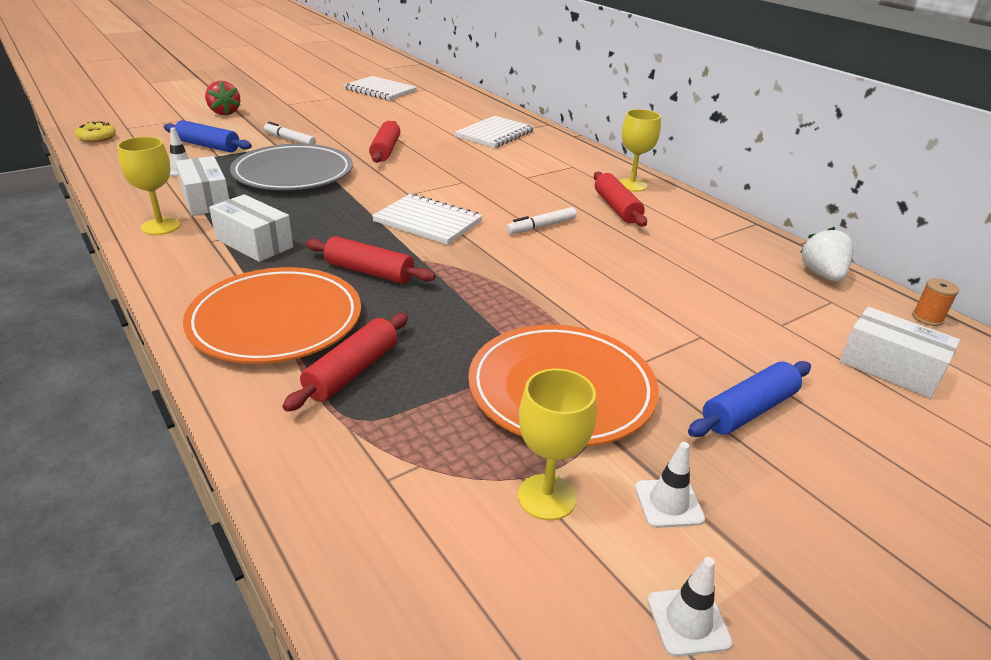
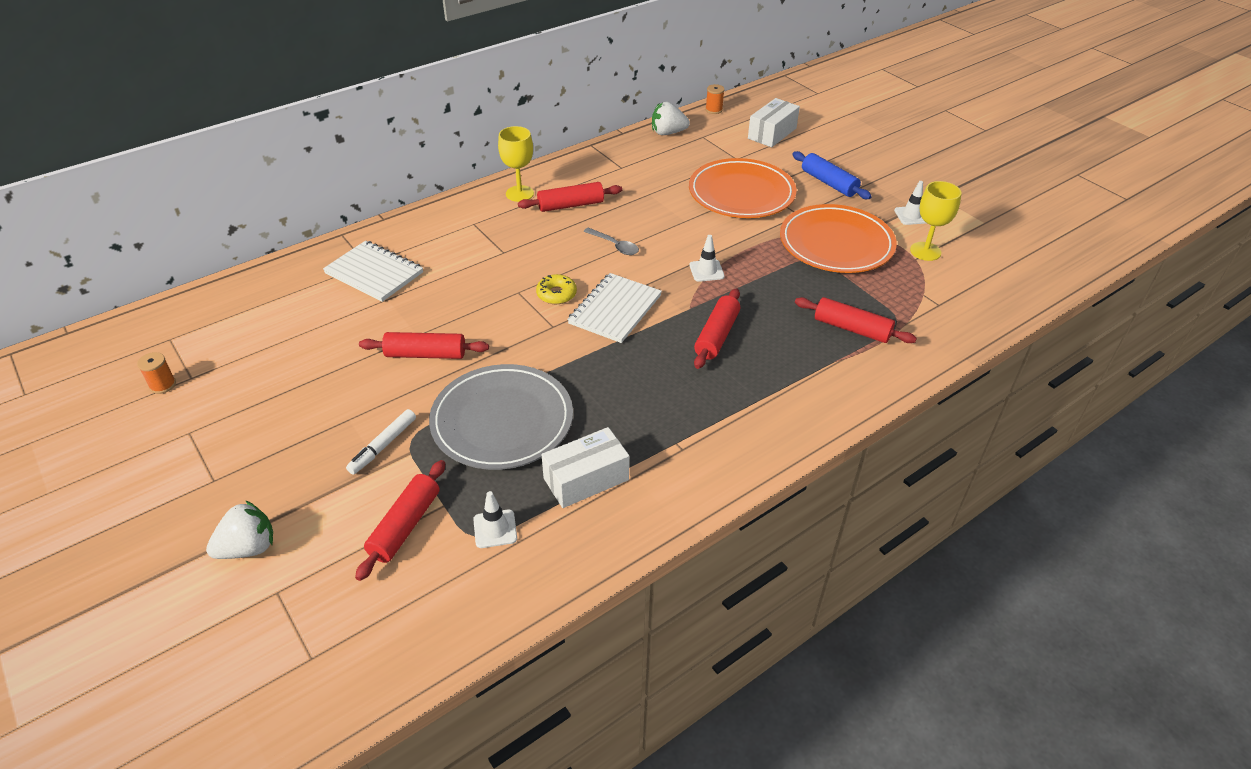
camera: 90 degrees left, 10 degrees up
(97, 138) = (360, 680): yellow donut -> yellow donut (556, 294)
(160, 226) = (659, 497): yellow goblet -> none
(208, 146) = (405, 526): blue rolling pin -> red rolling pin
(224, 113) = (248, 548): red strawberry -> white strawberry
(254, 243) = (681, 416): white box -> none
(276, 321) = (805, 376): orange plate -> orange plate (741, 193)
(380, 90) = (163, 385): white notebook -> orange spool
(541, 226) = (614, 246): white marker -> grey spoon
(688, 621) = (976, 218): white traffic cone -> white traffic cone (706, 271)

